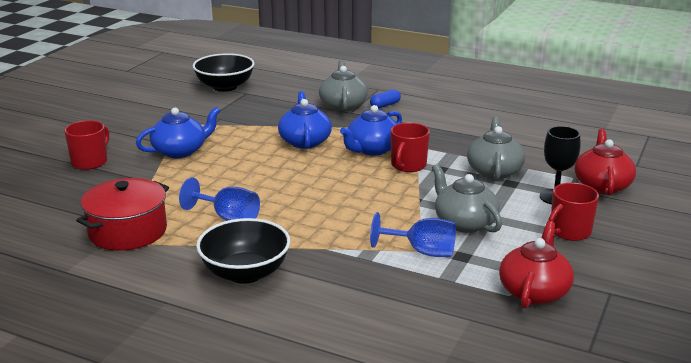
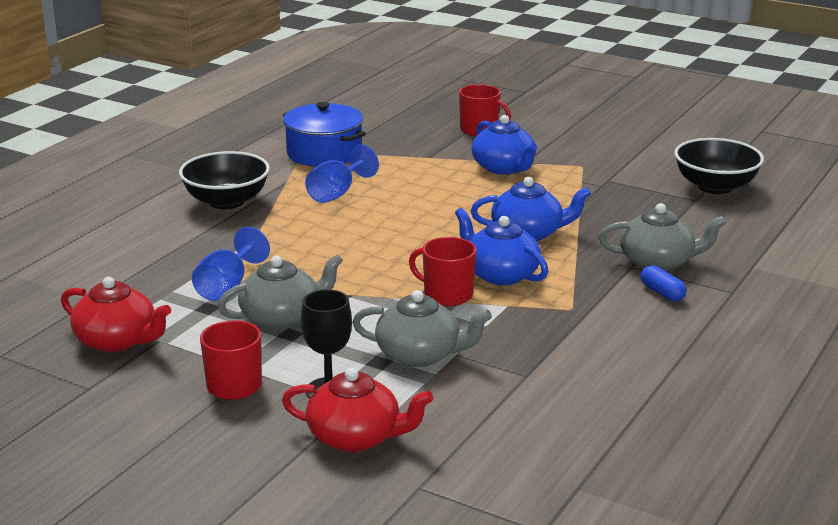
camera: 95 degrees right, 0 degrees up
(128, 231) = (324, 153): red pot -> blue pot

